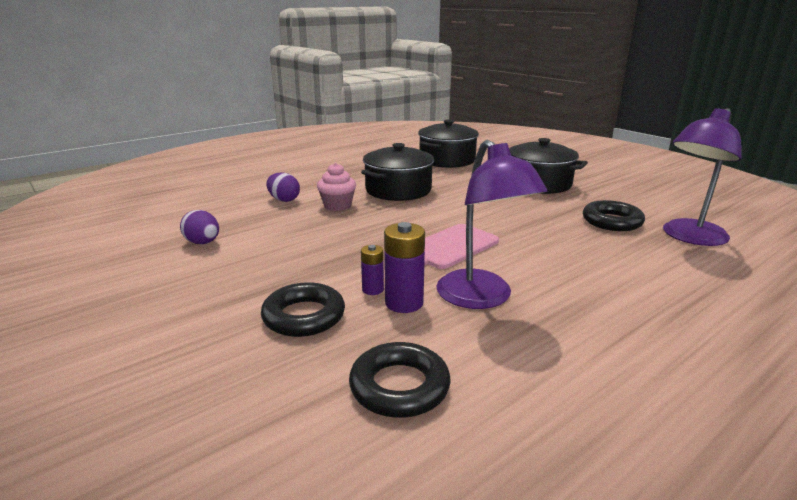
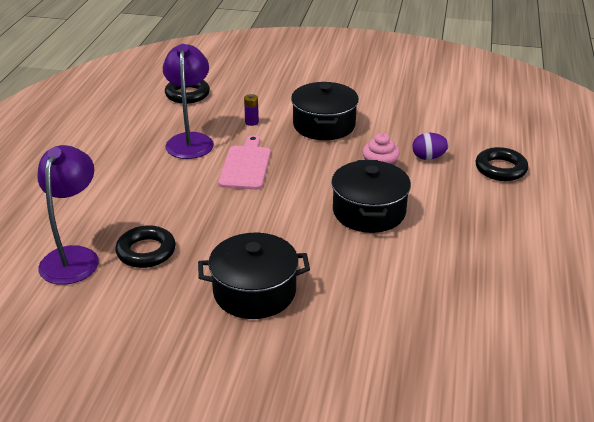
camera: 140 degrees right, 10 degrees up
(203, 243) = (392, 107): purple egg -> none
(304, 316) = (263, 99): black ring -> black ring (500, 169)
(404, 303) = (226, 122): purple battery -> none
(447, 160) = (409, 300): black pot -> black pot (324, 125)
(481, 298) = (190, 140): purple lamp -> purple lamp turned 60 degrees clockwise

